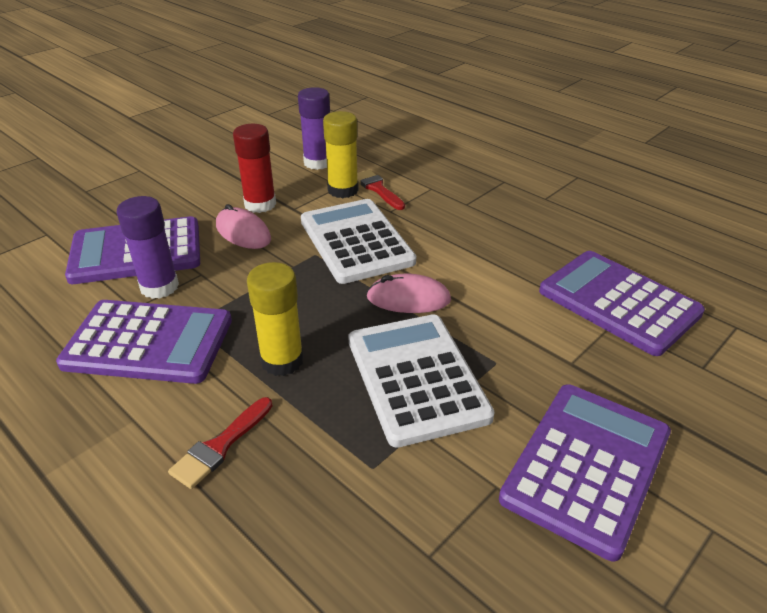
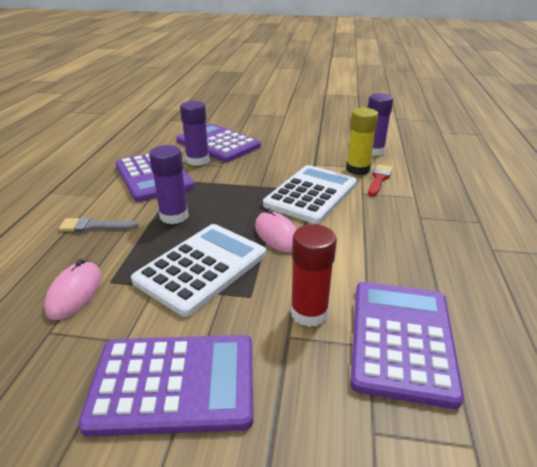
camera: 55 degrees right, 5 degrees down
(220, 446) = (94, 226): red brush -> grey brush
(243, 232) = (270, 160): pink mouse -> pink mouse (75, 293)
(260, 204) = (303, 153): red glue stick -> red glue stick (309, 313)
(282, 360) = (174, 216): yellow glue stick -> purple glue stick

